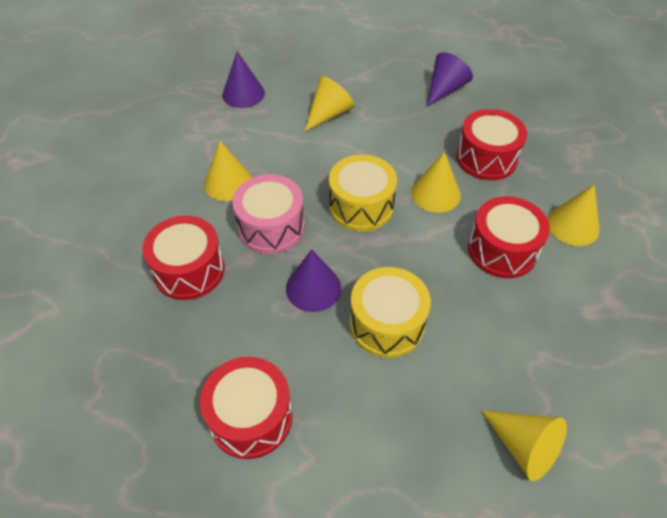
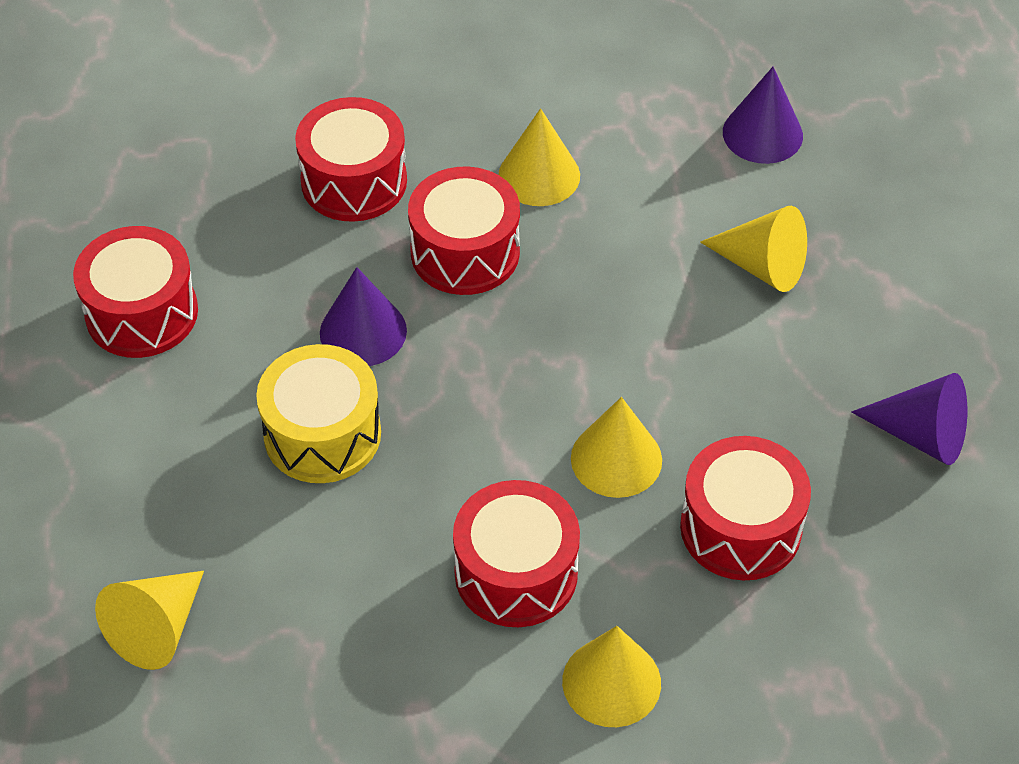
camera: 75 degrees right, 0 degrees up
(271, 227) = (465, 252): pink drum -> red drum
(361, 206) = (549, 358): yellow drum -> none

